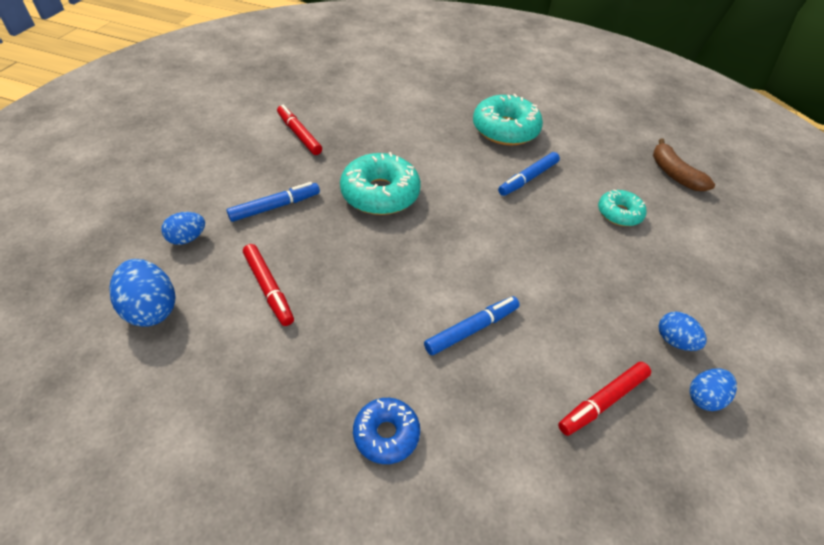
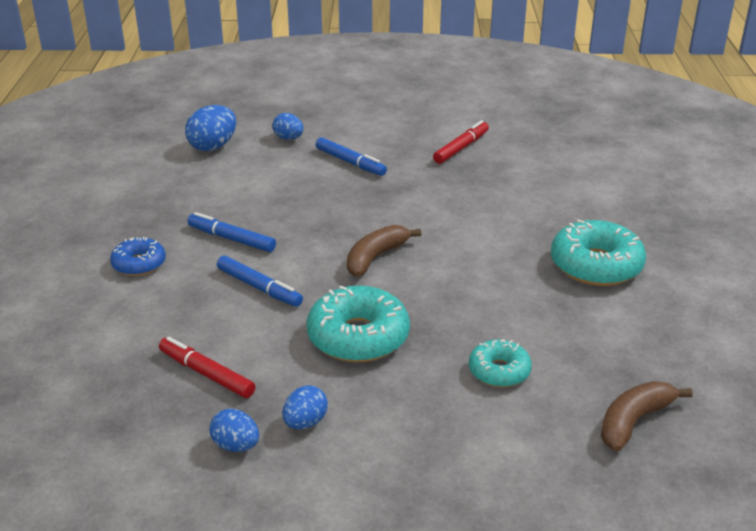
camera: 75 degrees right, 15 degrees down
(269, 288) = (256, 184): red marker -> none
(380, 194) = (407, 207): turquoise donut -> turquoise donut (358, 337)
(451, 235) = (375, 257): none -> brown banana
(528, 179) = (510, 294): blue marker -> blue marker (231, 239)

